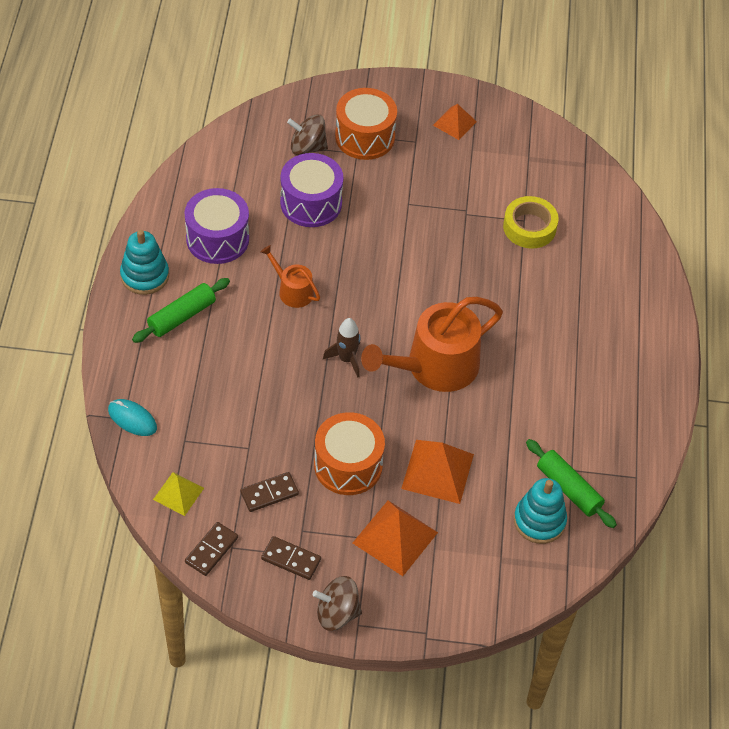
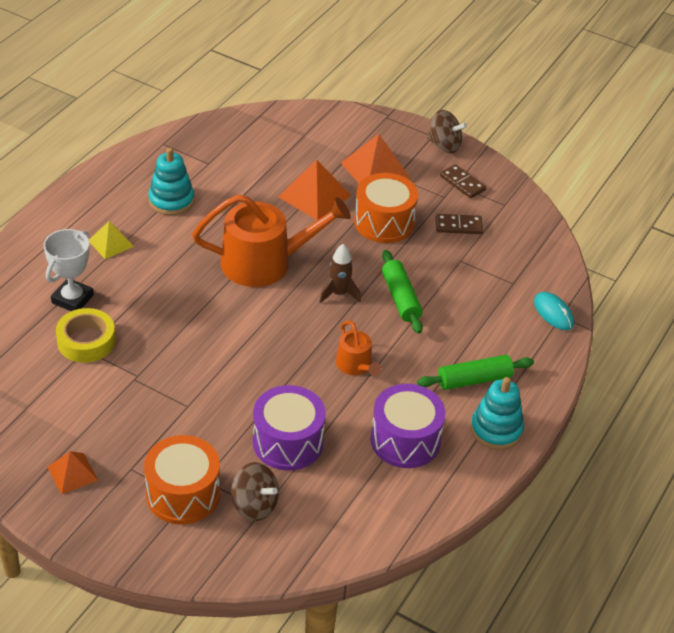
camera: 155 degrees left, 10 degrees down
(178, 493) = (533, 249): yellow pyramid -> yellow pyramid (110, 243)
(211, 550) = (521, 208): brown domino -> none
(539, 521) = (259, 144): turquoise stacking toy -> turquoise stacking toy (171, 200)
(568, 489) = (221, 153): green rolling pin -> green rolling pin (400, 298)
(572, 261) = (72, 299): none -> white trophy

